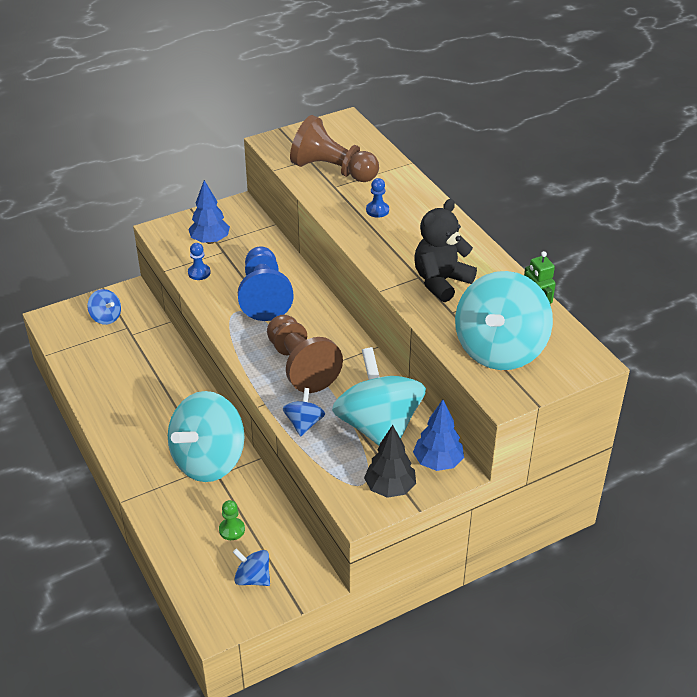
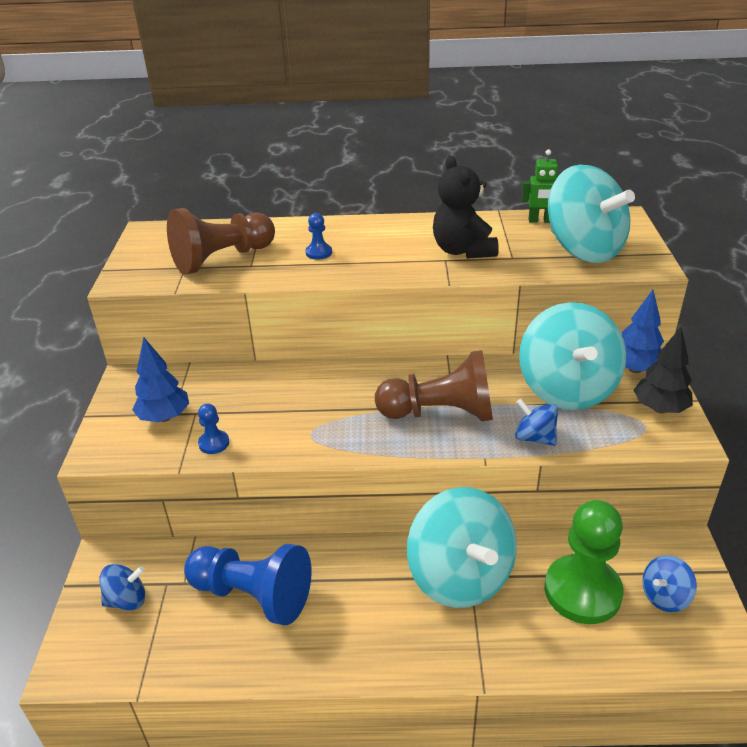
camera: 60 degrees left, 5 degrees down
(232, 530) = (582, 591): green pawn -> green pawn, size x2.33
(264, 296) = (304, 405): blue pawn -> blue pawn (253, 595)
(378, 427) = (567, 389): turquoise spinning top -> turquoise spinning top turned 105 degrees counterclockwise

